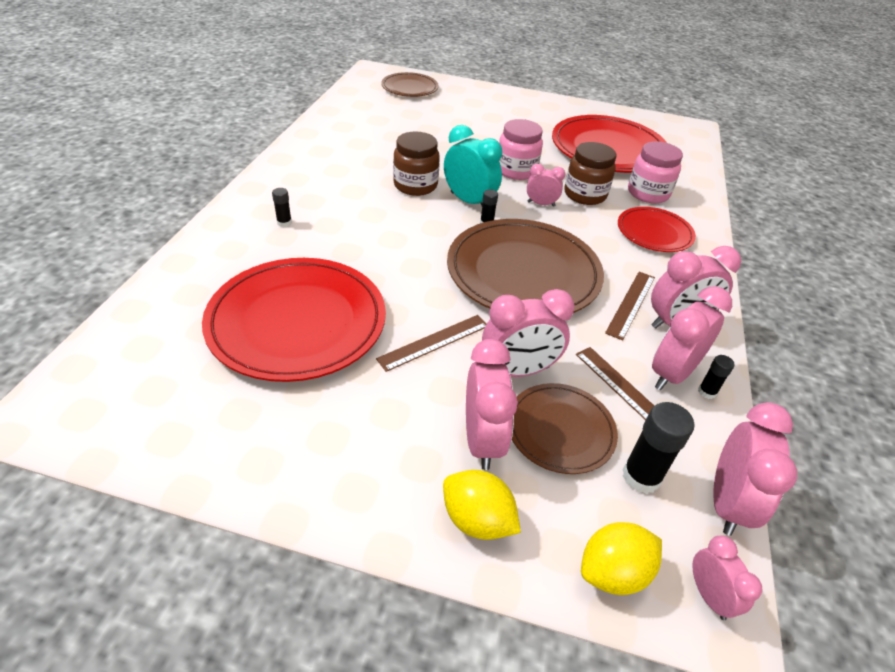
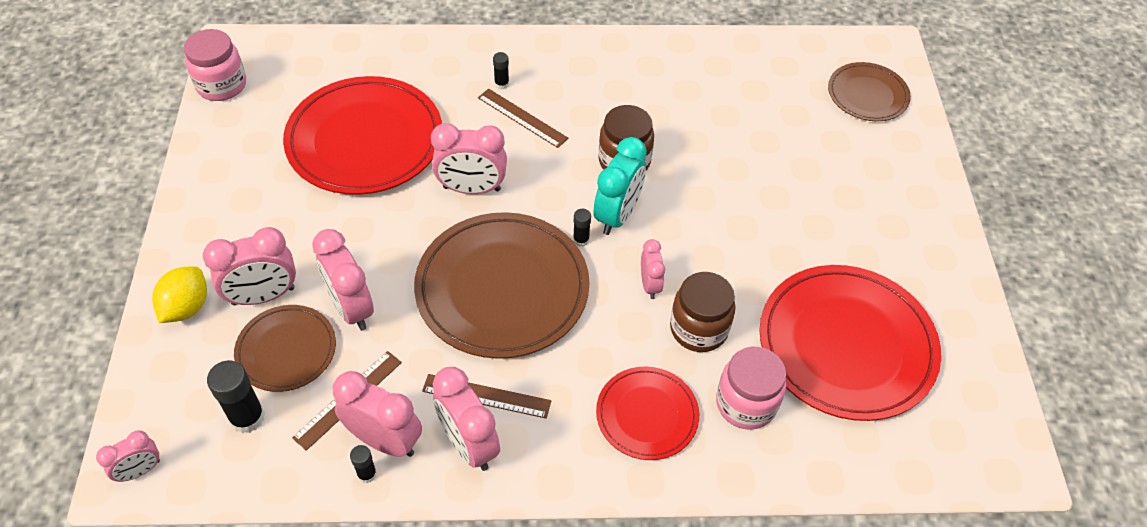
camera: 75 degrees right, 10 degrees up
(434, 342) = (370, 238): brown ruler -> brown ruler (522, 118)
(516, 170) = (716, 247): pink jar -> pink jar (222, 85)
(613, 572) = (153, 402): yellow lemon -> none
(727, 503) = (230, 488): pink clock -> pink clock (472, 189)

